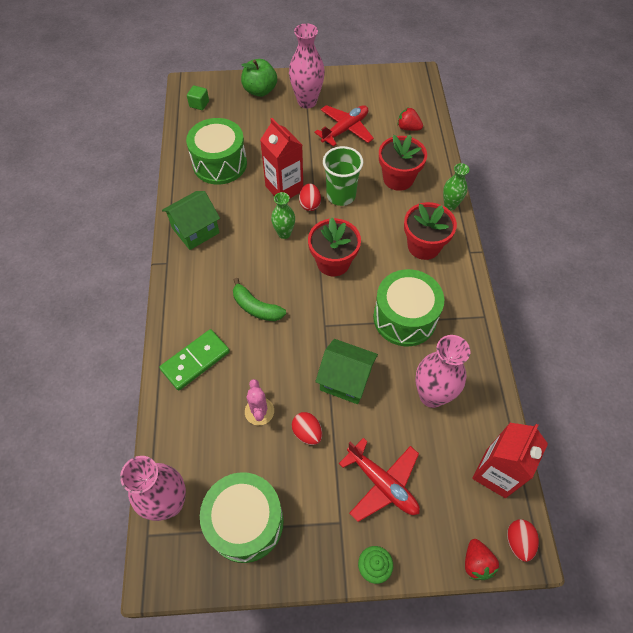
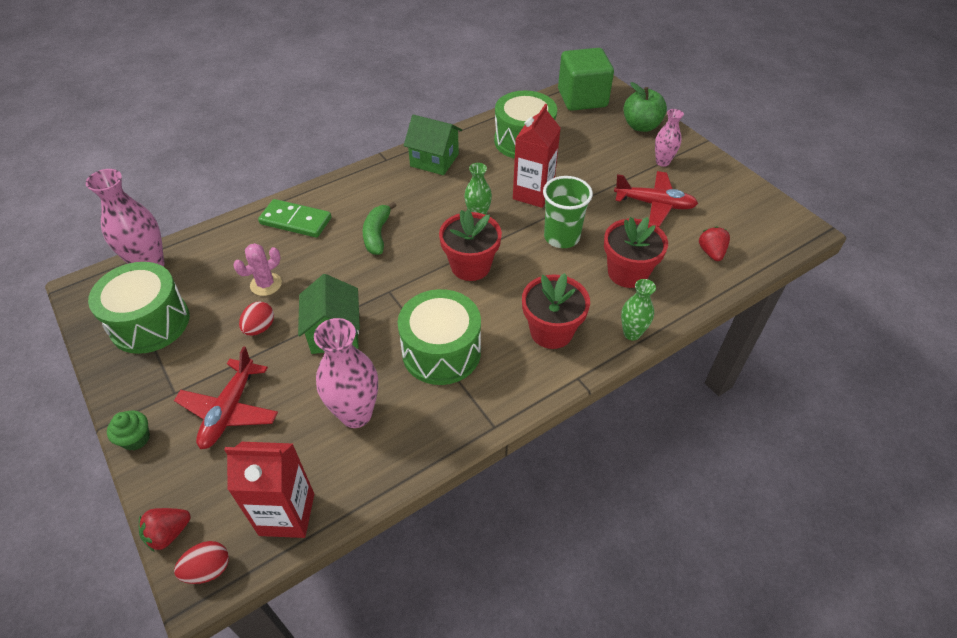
camera: 60 degrees right, 10 degrees down
(199, 104) = (582, 98): green cube -> green cube, size x2.44
(307, 101) = (662, 162): pink vase -> pink vase, size x0.59
(310, 204) = (529, 219): red egg -> none

